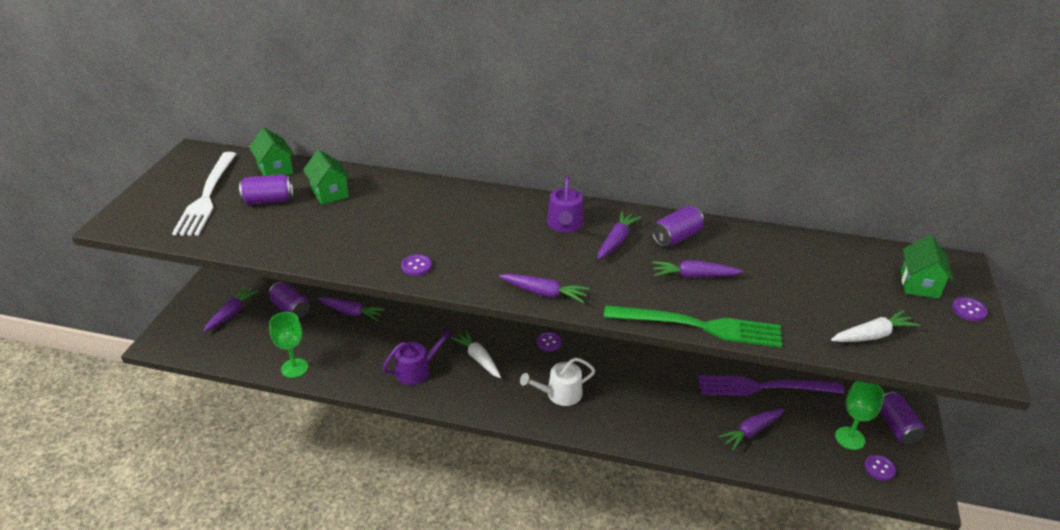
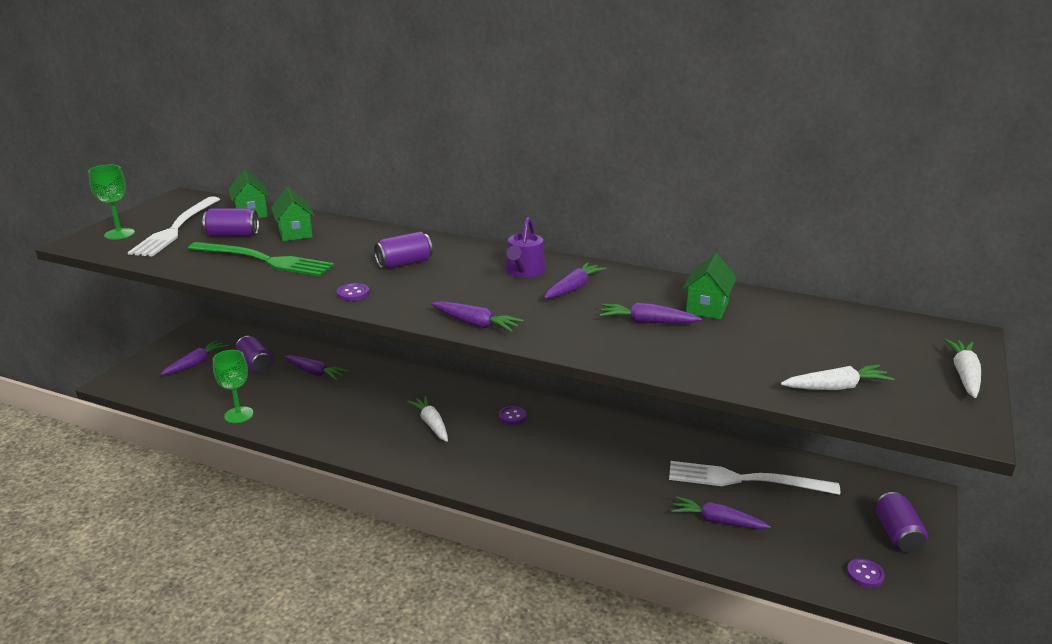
camera: 10 degrees right, 10 degrees down
(417, 370) = (363, 428): purple watering can -> none
(560, 394) = (508, 464): white watering can -> none
(676, 237) = (641, 290): purple can -> purple can (404, 263)
(699, 326) = (635, 364): green fork -> green fork (264, 260)
(751, 431) = (717, 521): purple carrot -> purple carrot turned 45 degrees clockwise
(763, 387) = (744, 480): purple fork -> white fork
(849, 438) = (836, 540): green goblet -> green goblet (119, 234)
(919, 284) = (910, 348): green house -> green house (707, 308)
(969, 310) = (964, 375): purple button -> white carrot

